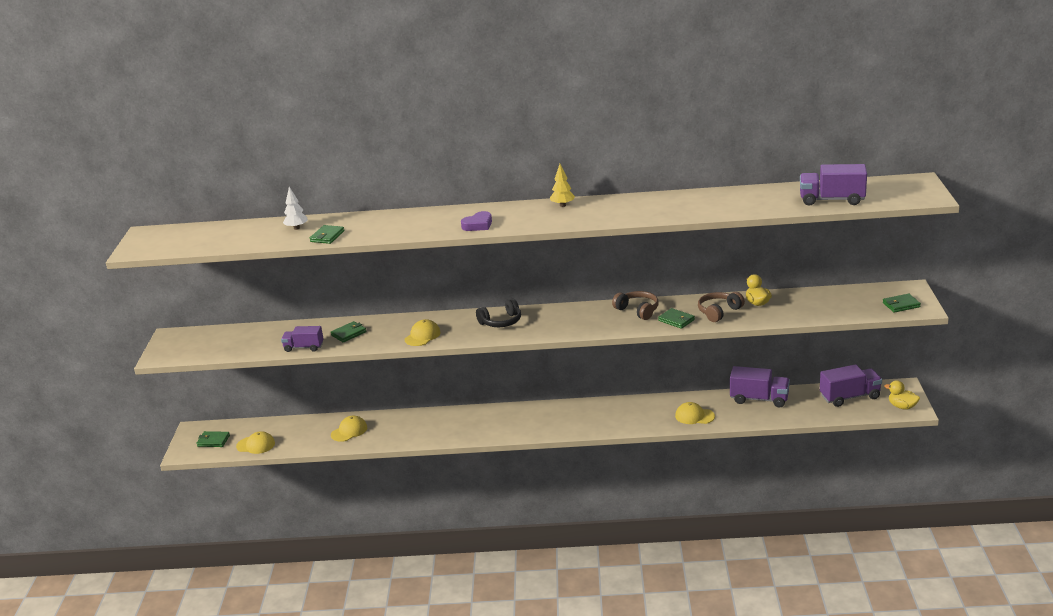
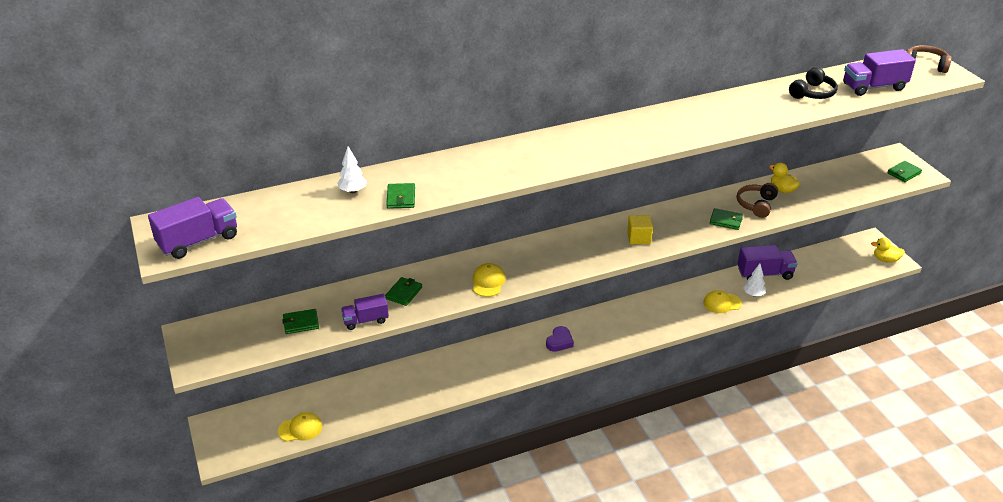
camera: 25 degrees left, 10 degrees up
(213, 441) = (246, 434): green wallet -> green wallet (301, 323)
(349, 431) = (395, 389): yellow cap -> none
(478, 225) = (560, 160): purple heart -> purple heart (559, 342)
(501, 322) = (557, 250): black headphones -> black headphones (812, 93)
(562, 205) = (626, 123): yellow tree -> none
(582, 322) = (639, 238): none -> yellow cube
(638, 310) = (681, 215): brown headphones -> brown headphones (925, 65)
(732, 414) = (753, 294): none -> white tree
(850, 397) = (837, 257): purple truck -> purple truck (198, 241)

